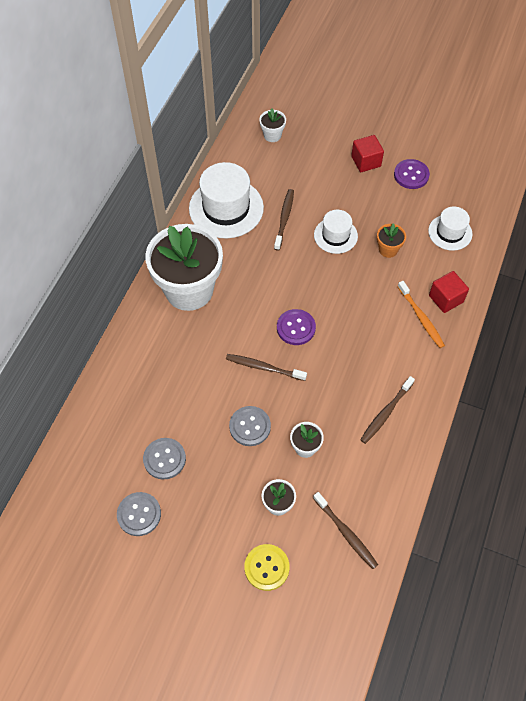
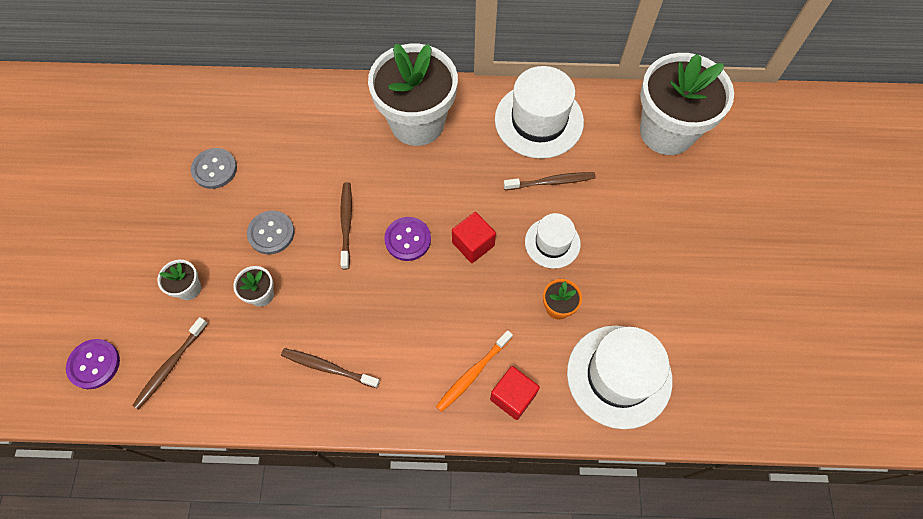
camera: 70 degrees right, 5 degrees up
(139, 514) = (151, 168): grey button -> none
(266, 567) = (117, 299): yellow button -> none
(272, 135) = (667, 132): white flower pot -> white flower pot, size x2.46
(366, 161) = (682, 244): red cube -> red cube (473, 244)
(411, 175) = (688, 303): purple button -> purple button (94, 364)
(450, 232) = (619, 376): white hat -> white hat, size x1.73

